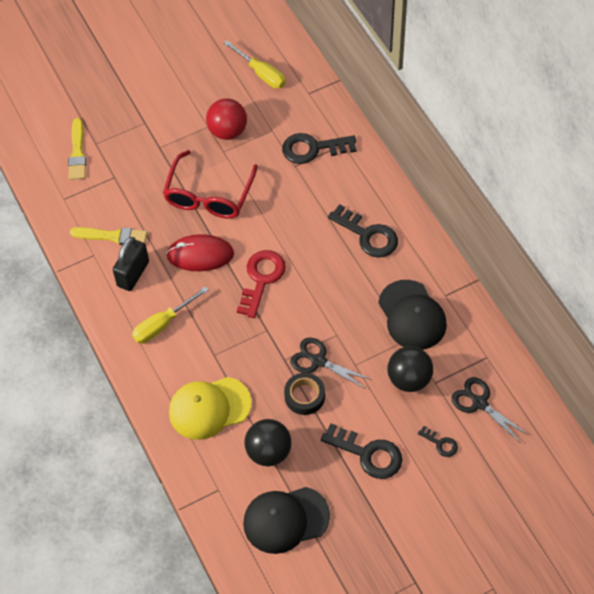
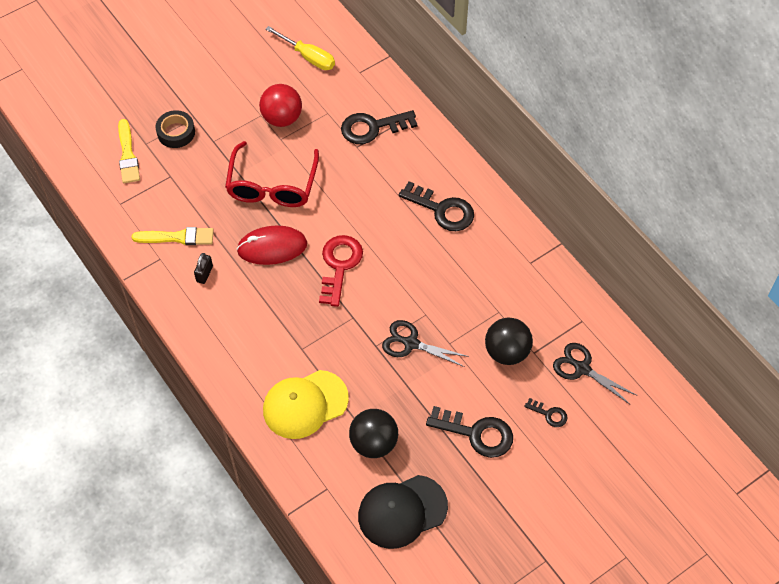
camera: 10 degrees left, 0 degrees up
(133, 274) = (204, 274): black padlock -> black padlock, size x0.55
(162, 324) = (243, 323): yellow screwdriver -> none
(304, 396) = (402, 381): black tape -> black tape (176, 132)
(412, 315) = (499, 286): black cap -> none

